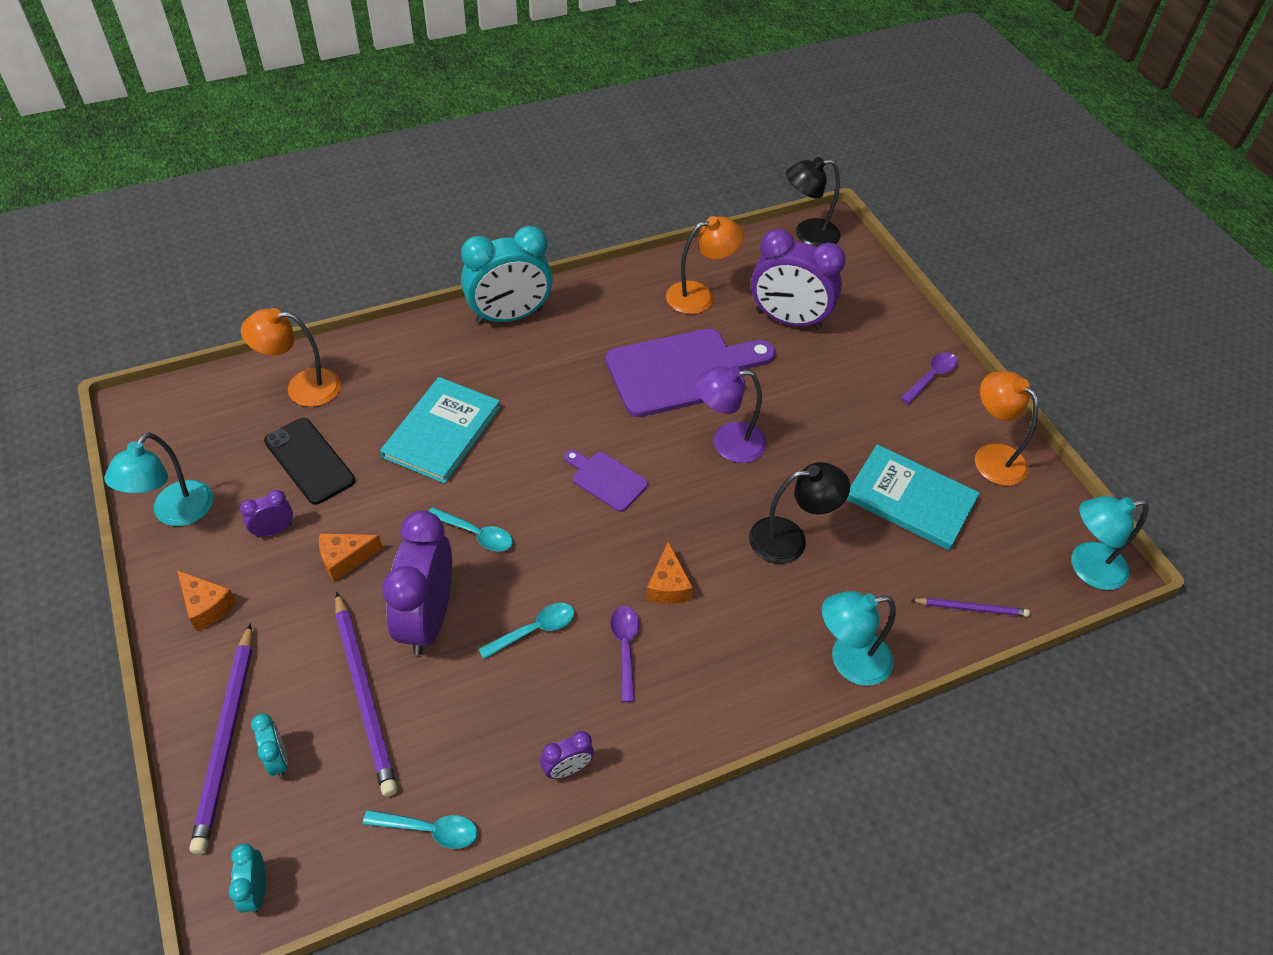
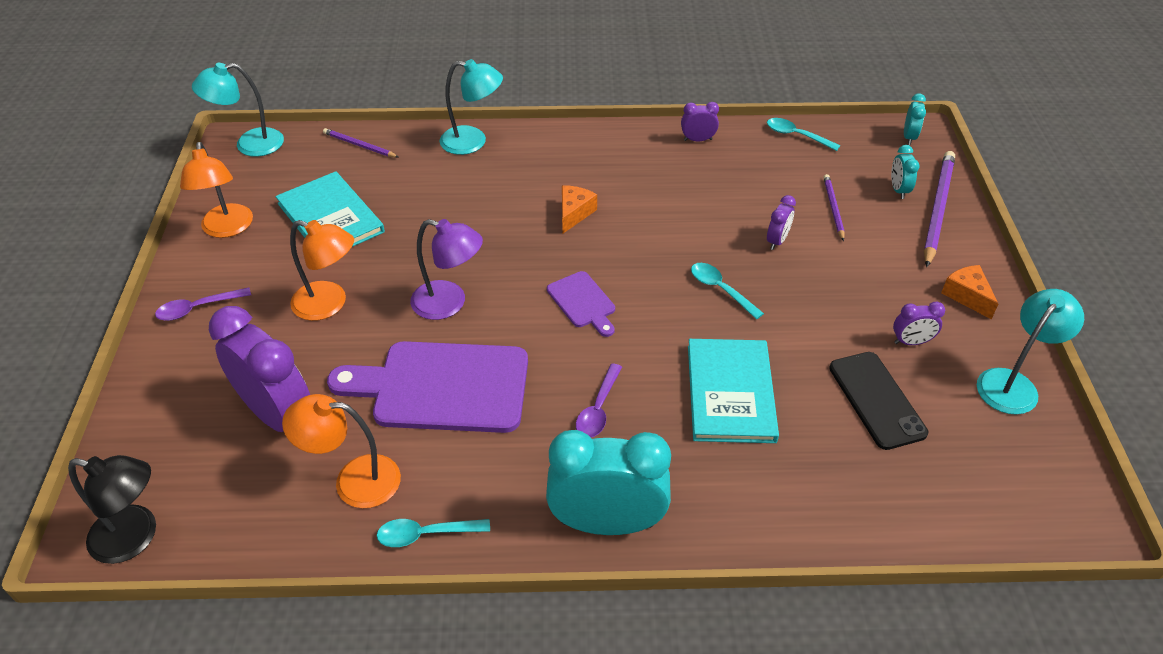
camera: 155 degrees left, 5 degrees down
(302, 387) = (886, 493): orange lamp -> orange lamp (329, 304)
(345, 559) = (843, 300): orange cheese -> none
(365, 695) = (833, 208): purple pencil -> purple pencil, size x0.54
(427, 618) = (777, 241): purple clock -> purple clock, size x0.45
(441, 432) = (730, 393): turquoise book -> turquoise book turned 45 degrees counterclockwise
(534, 630) = (693, 213): turquoise spoon -> turquoise spoon (426, 534)
(625, 648) = (628, 186): purple spoon -> purple spoon (598, 409)
(790, 539) = (454, 217): black lamp -> none
(1087, 568) = (249, 144): turquoise lamp -> turquoise lamp turned 150 degrees clockwise

